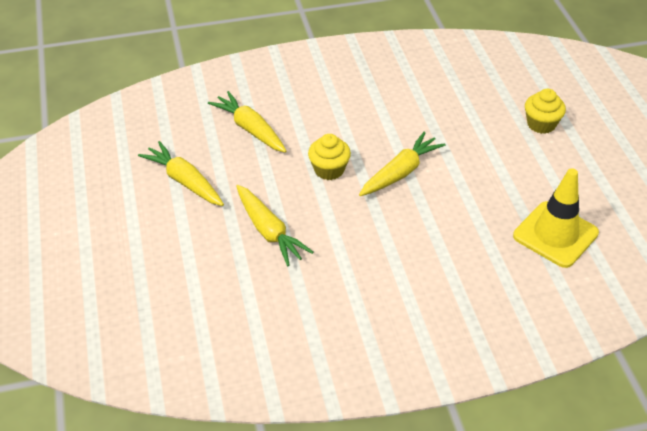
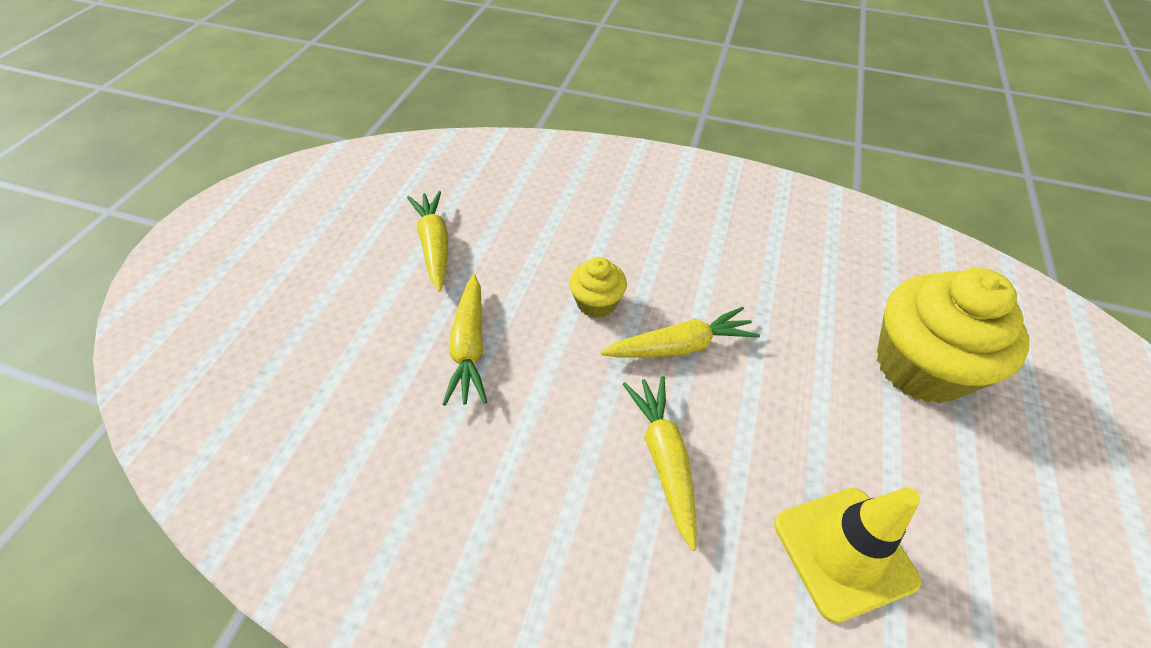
camera: 30 degrees right, 5 degrees up
(250, 129) = (548, 217): yellow carrot -> yellow carrot (664, 459)
(541, 124) = (920, 367): yellow cupcake -> yellow cupcake, size x2.02

